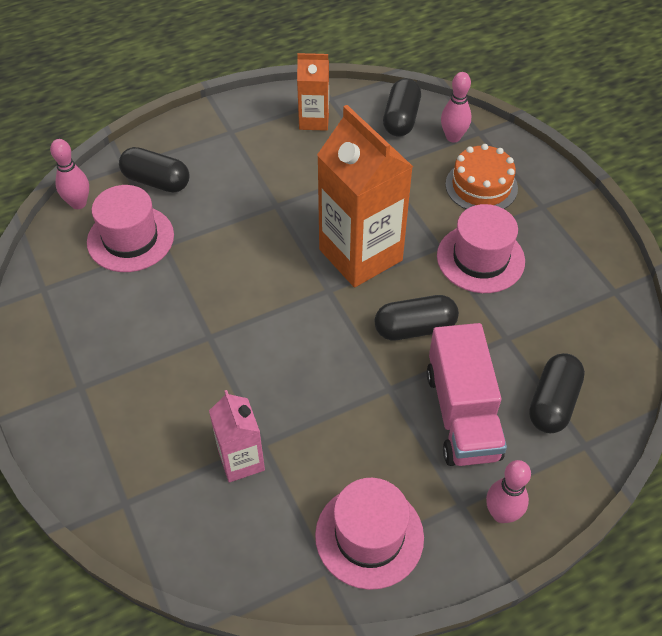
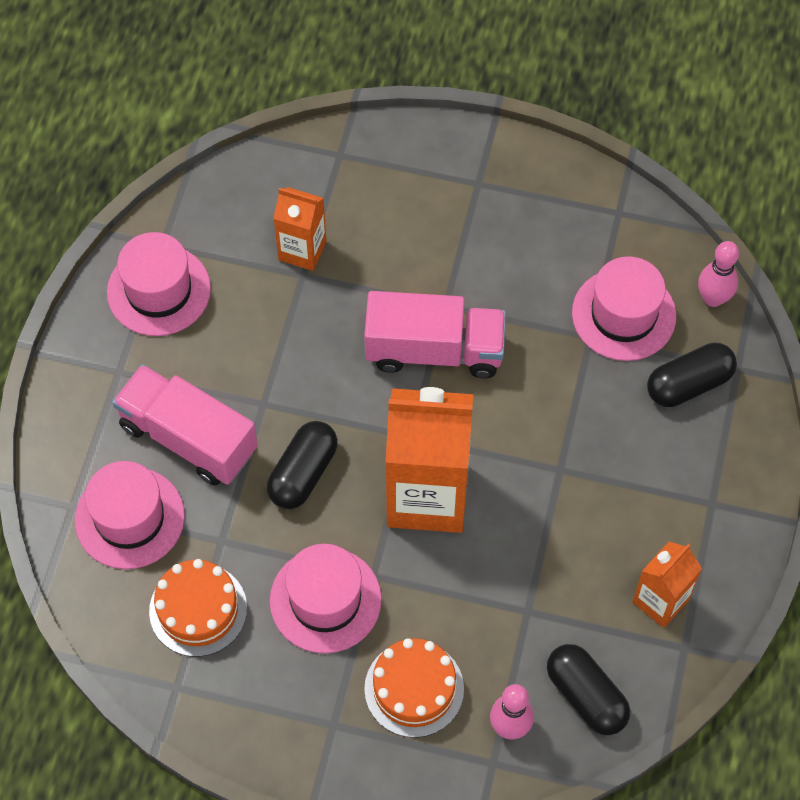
camera: 130 degrees right, 10 degrees up
(241, 460) = (302, 250): pink carton -> orange carton
(251, 319) = (434, 350): none -> pink truck
(501, 514) = (85, 392): pink bowling pin -> none
(553, 402) = (129, 518): black capsule -> pink hat
(561, 316) = (198, 609): none -> orange cake

